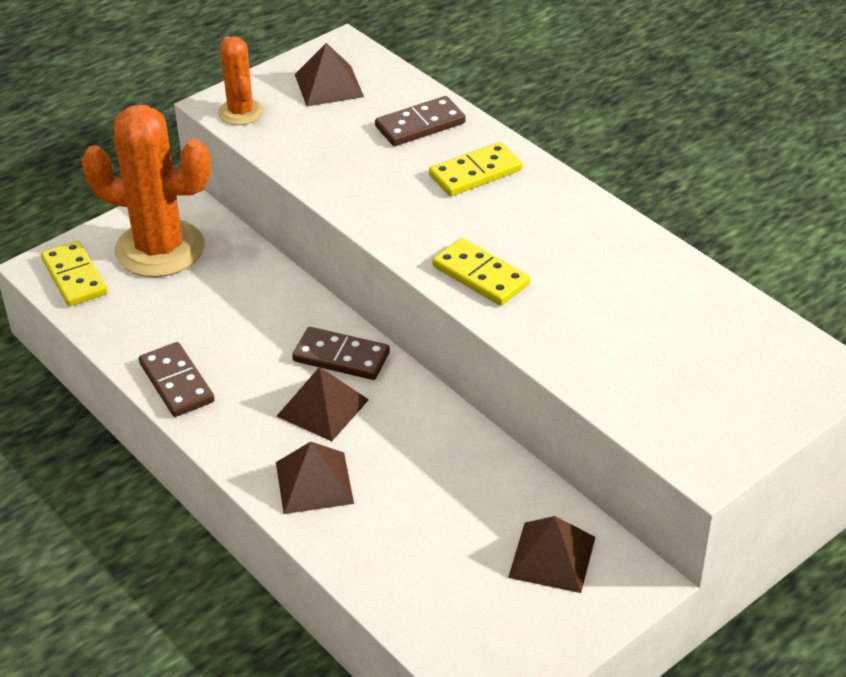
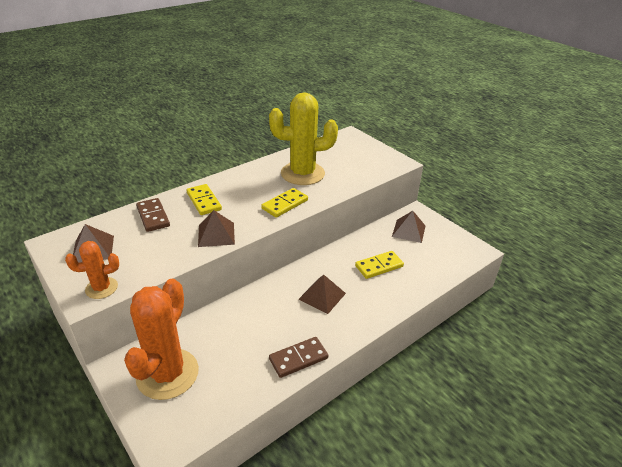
camera: 90 degrees left, 5 degrees down
(74, 277) = (182, 425): yellow domino -> yellow domino (379, 266)
(314, 482) = (373, 299): brown pyramid -> brown pyramid (216, 234)
(341, 357) = (285, 288): brown domino -> none
(607, 295) = (302, 174): none -> yellow cactus

